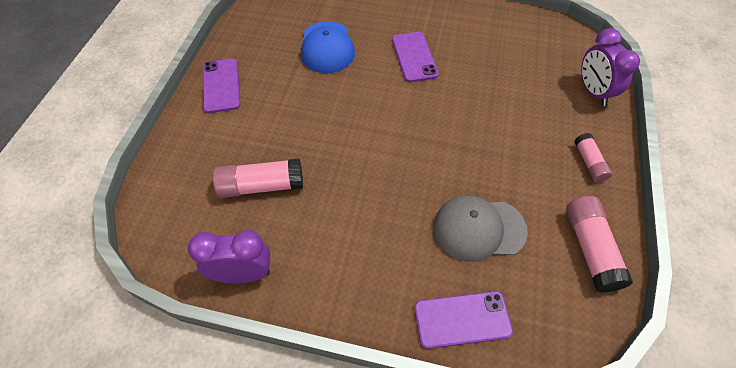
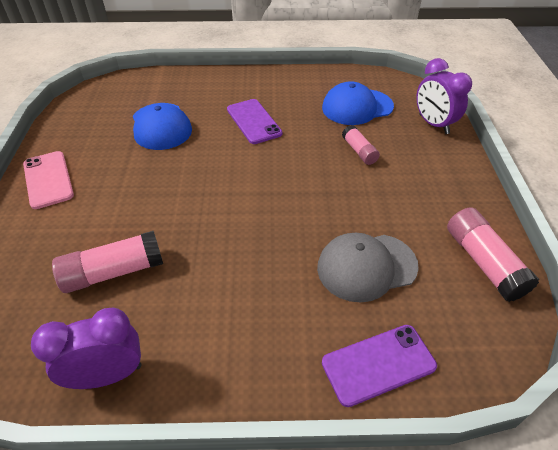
camera: 15 degrees left, 10 degrees down
(221, 85) = (48, 179): purple phone -> pink phone
(520, 58) = (357, 107): none -> blue cap
(589, 162) = (452, 184): pink glue stick -> pink glue stick (359, 151)

